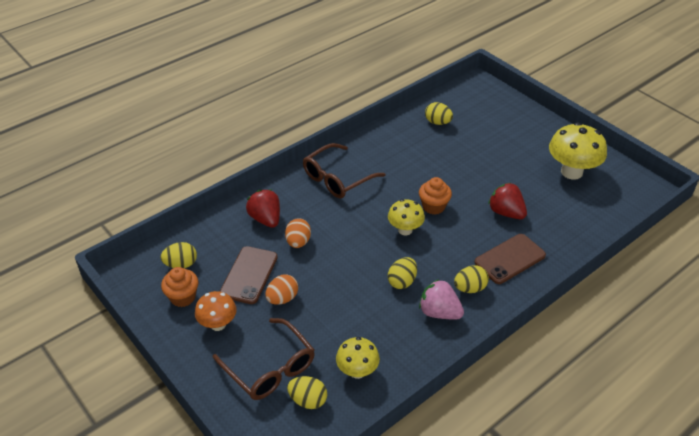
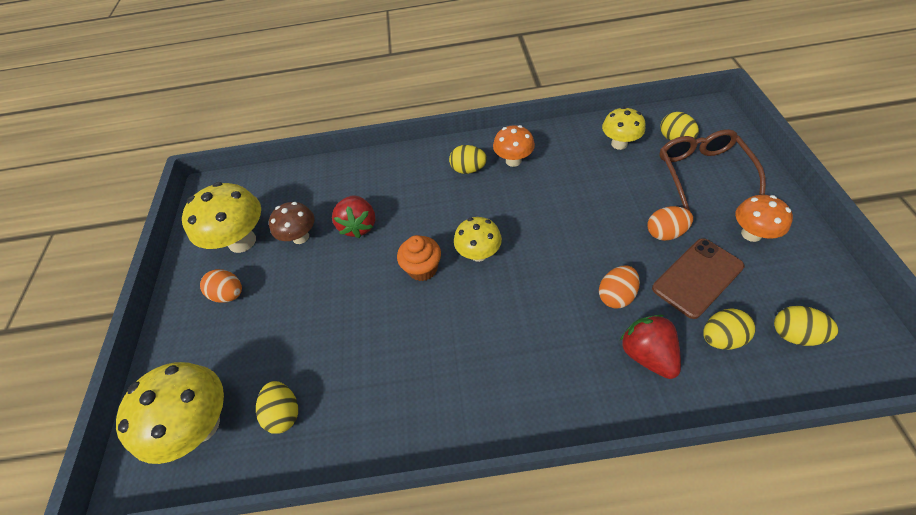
camera: 140 degrees left, 10 degrees up
(183, 297) = (794, 284): orange cupcake -> none
(266, 219) = (647, 354): red strawberry -> red strawberry turned 150 degrees clockwise
(338, 178) = (506, 377): brown glasses -> none
(402, 281) = (526, 200): yellow egg -> yellow egg (721, 338)
(439, 312) = (513, 161): pink strawberry -> orange mushroom
(471, 104) = (202, 424): none -> yellow mushroom
(510, 259) = (407, 180): brown phone -> none
(535, 147) = (229, 294): none -> orange egg
(536, 190) = (300, 237): none -> brown mushroom

